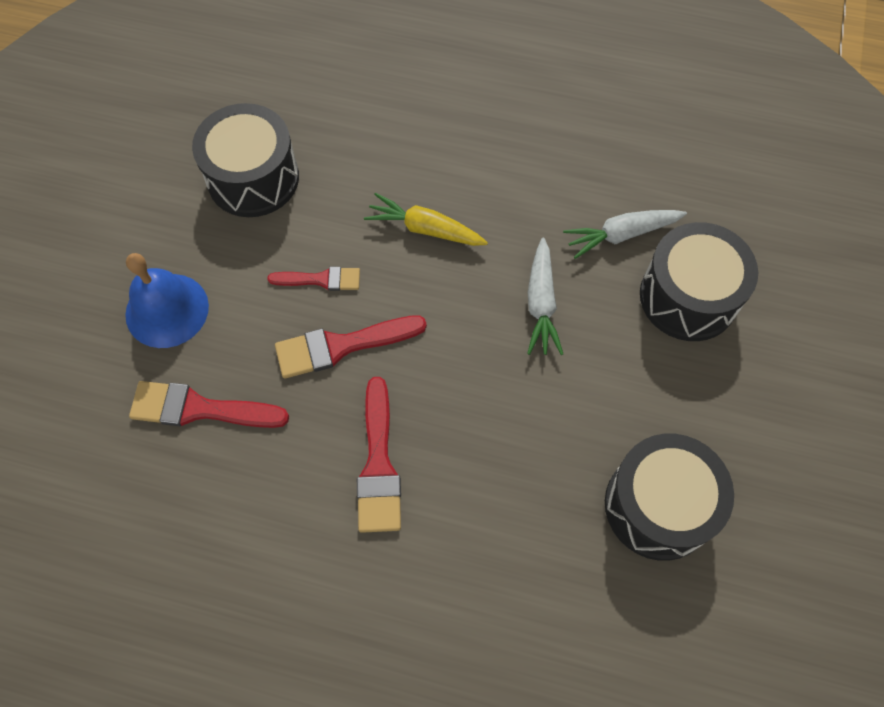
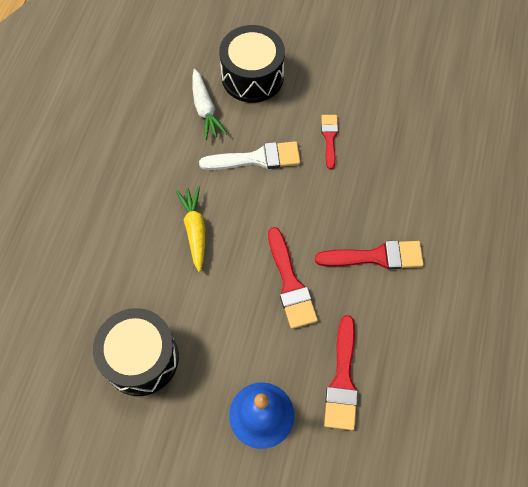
camera: 90 degrees left, 0 degrees up
(321, 279) = (236, 300): red brush -> red brush (329, 138)
(425, 229) = (195, 230): yellow carrot -> yellow carrot turned 150 degrees clockwise
(541, 303) = (257, 158): white carrot -> white brush
(658, 506) = (390, 104): black drum -> none

